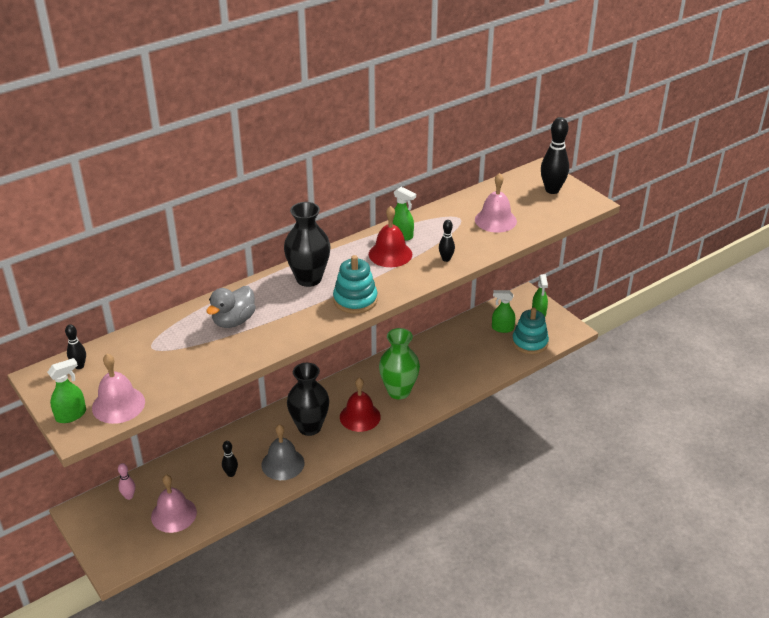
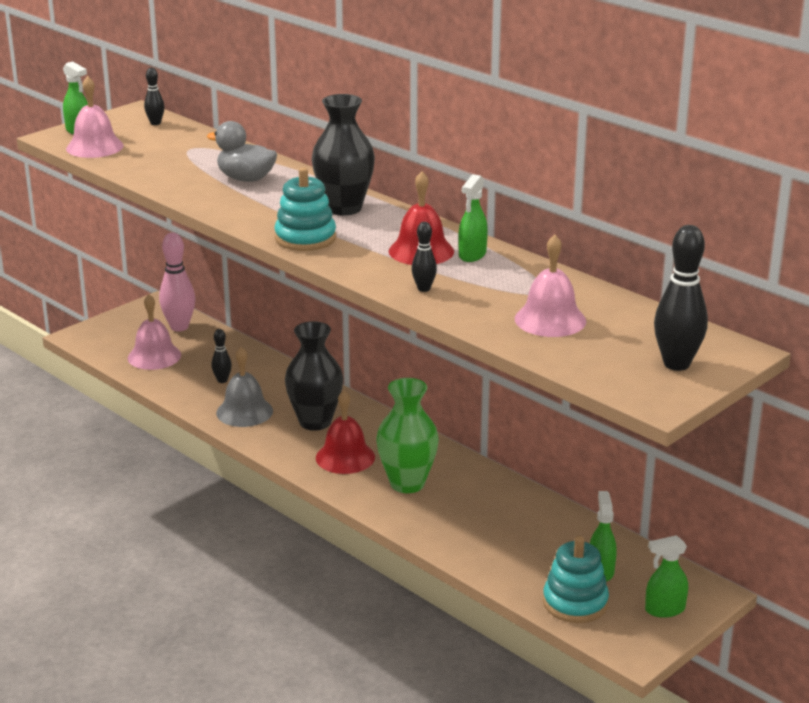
camera: 80 degrees right, 10 degrees down
(129, 496) = (179, 327): pink bowling pin -> pink bowling pin, size x1.89

